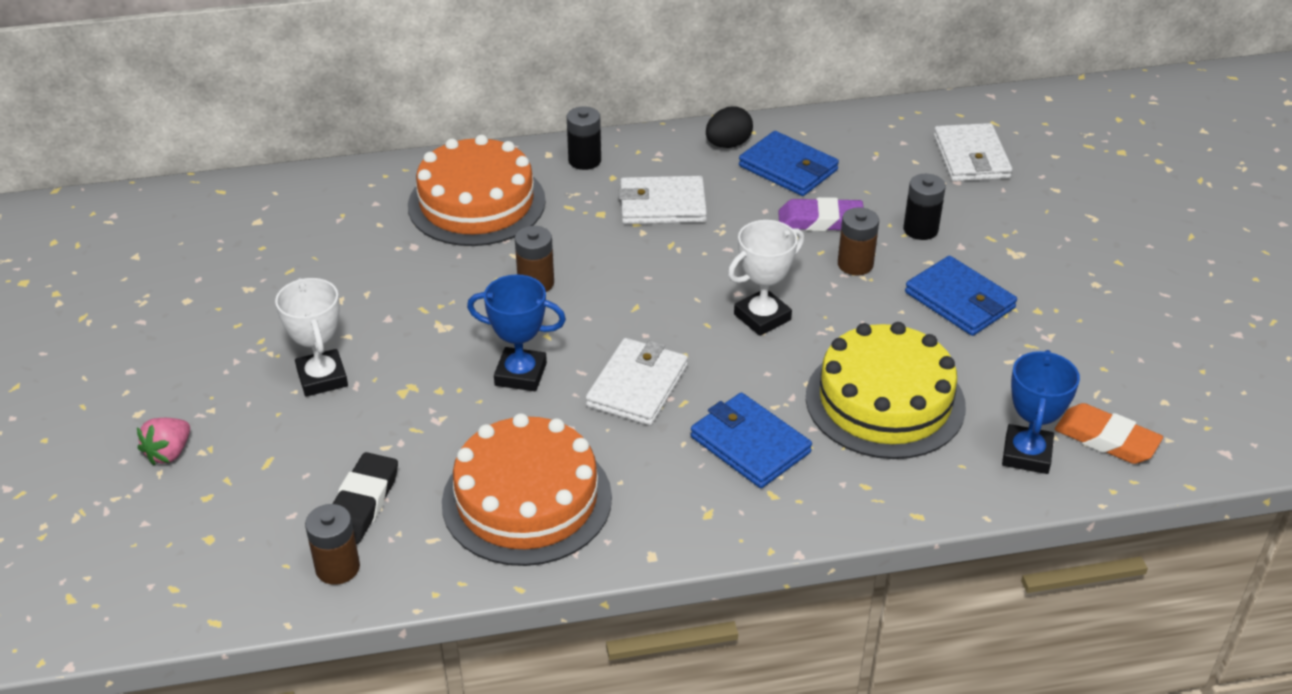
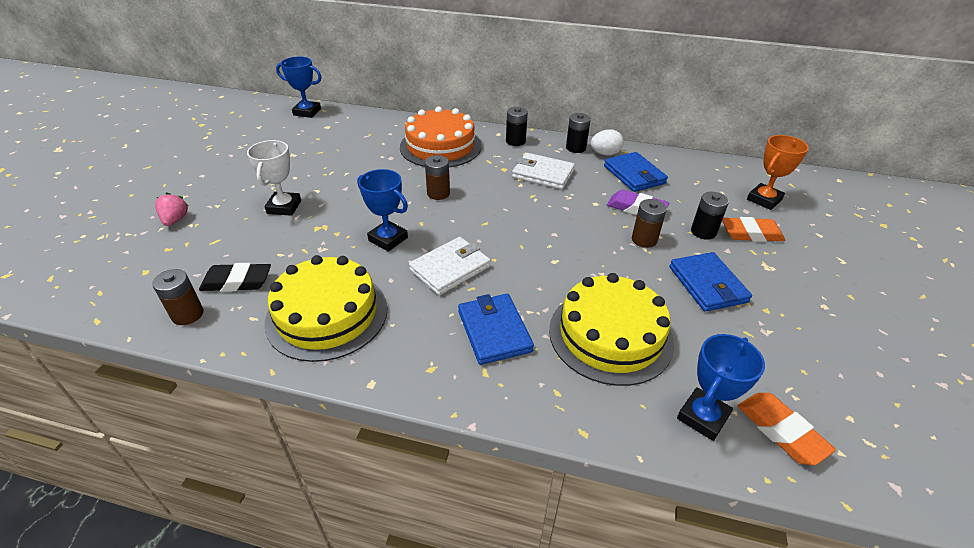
camera: 25 degrees right, 0 degrees up
(169, 453) = (175, 220): pink strawberry -> pink strawberry turned 120 degrees clockwise
(195, 203) = (307, 112): none -> blue trophy
(362, 504) = (237, 282): black eraser -> black eraser turned 45 degrees clockwise
(527, 500) = (327, 314): orange cake -> yellow cake
(680, 146) = (576, 148): none -> black battery
(728, 144) = (605, 154): black egg -> white egg
(762, 317) = (560, 253): white trophy -> none
(971, 157) = (764, 200): white wallet -> orange trophy
(977, 214) = (751, 234): none -> orange eraser

